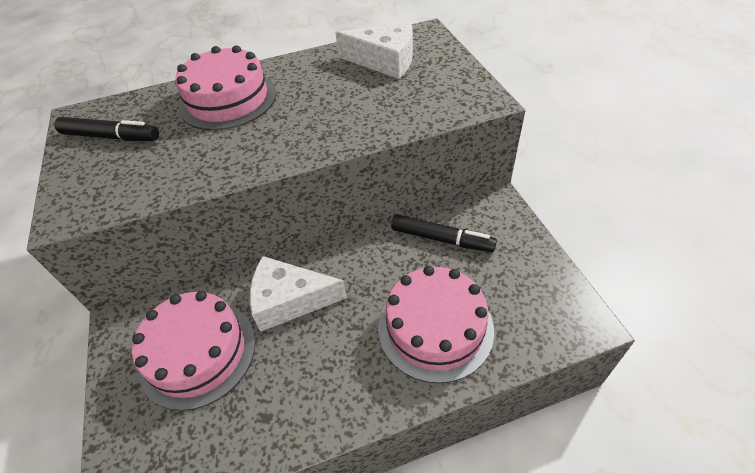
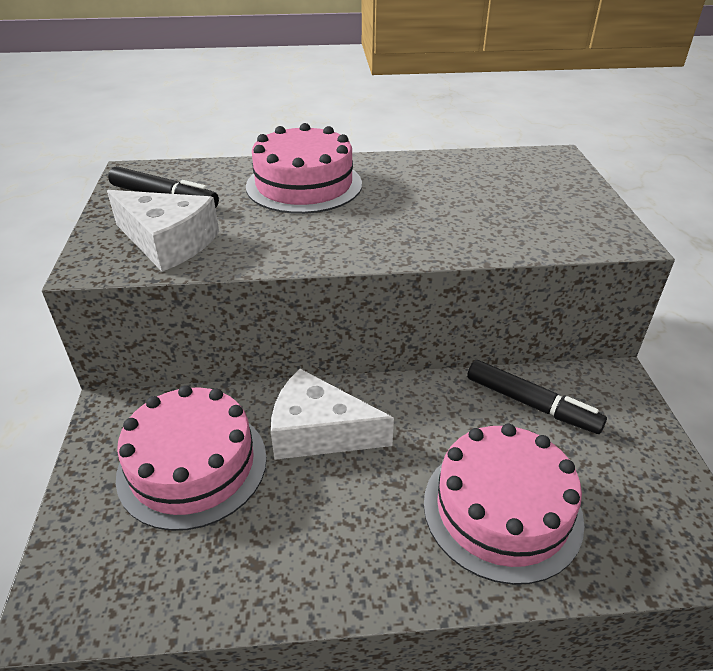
camera: 10 degrees right, 10 degrees down
(385, 61) = (500, 177): white cheese -> white cheese (168, 242)

